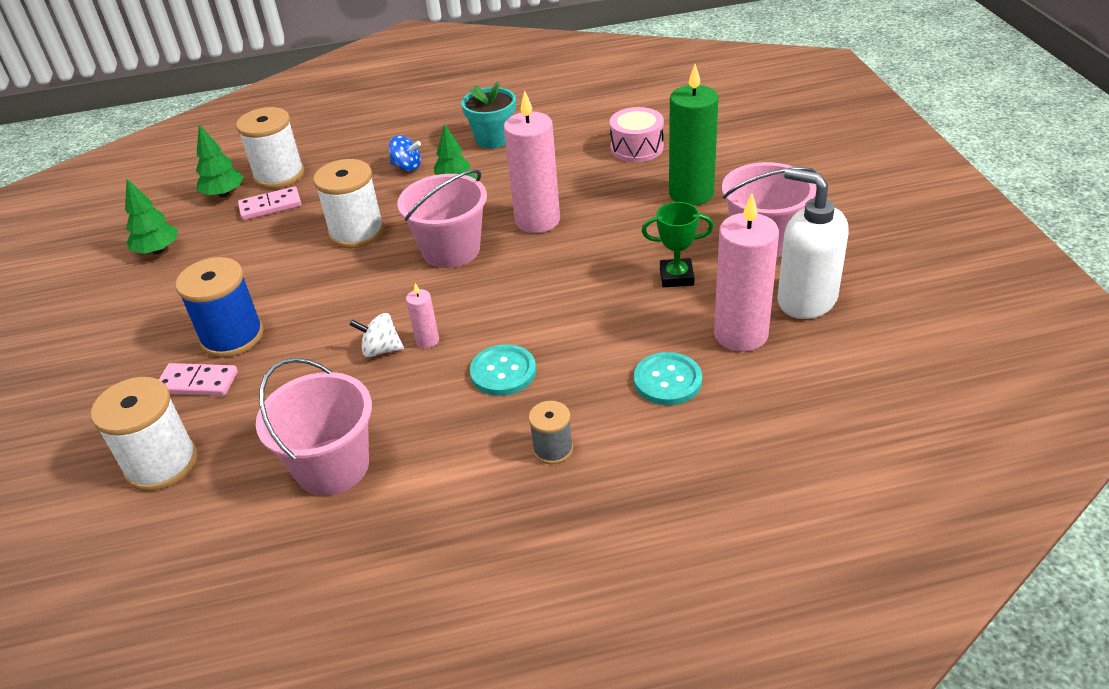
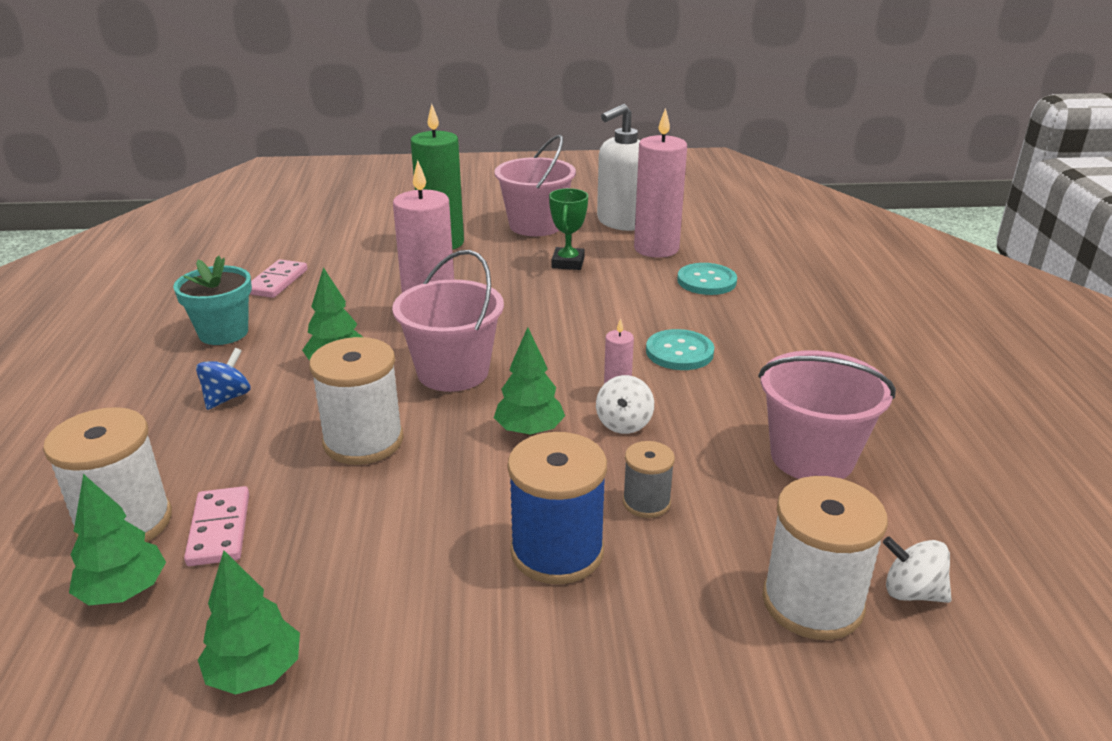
camera: 85 degrees left, 10 degrees down
(160, 521) = (911, 592): none -> white spinning top
(197, 383) = (651, 581): pink domino -> pink domino (277, 282)
(370, 302) = (529, 431): none -> green tree
(553, 449) = (787, 335): grey spool -> grey spool (646, 502)
(637, 148) = (334, 257): pink drum -> none

